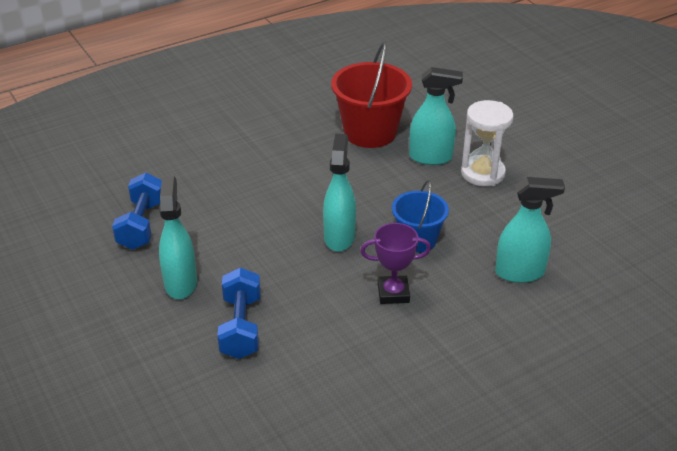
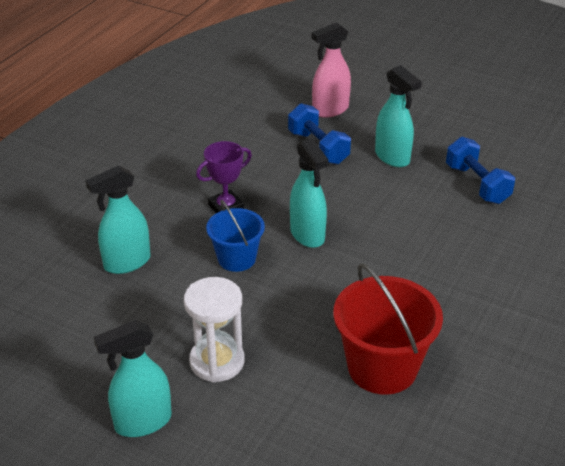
camera: 150 degrees right, 0 degrees up
(174, 377) = (330, 110): none -> pink spray bottle
(431, 157) = (287, 360): turquoise spray bottle -> turquoise spray bottle (142, 422)

